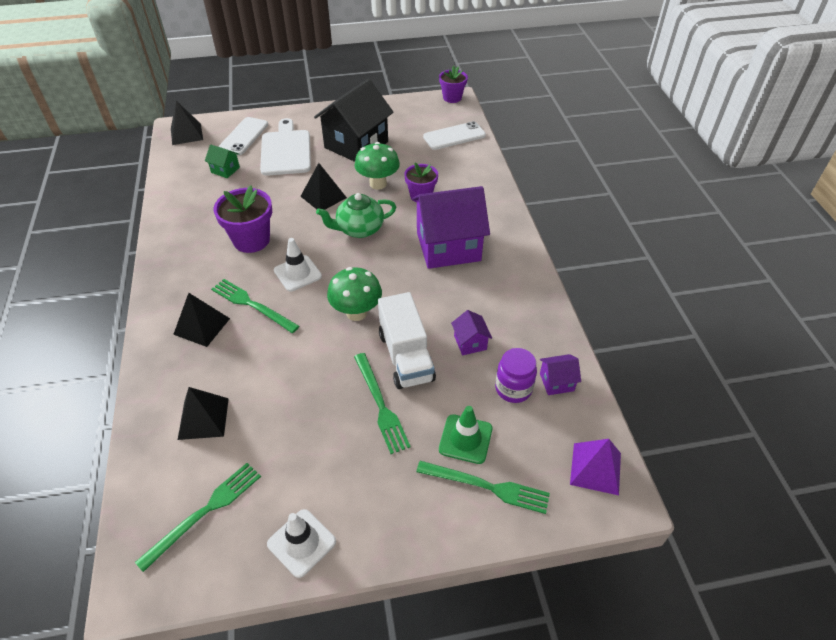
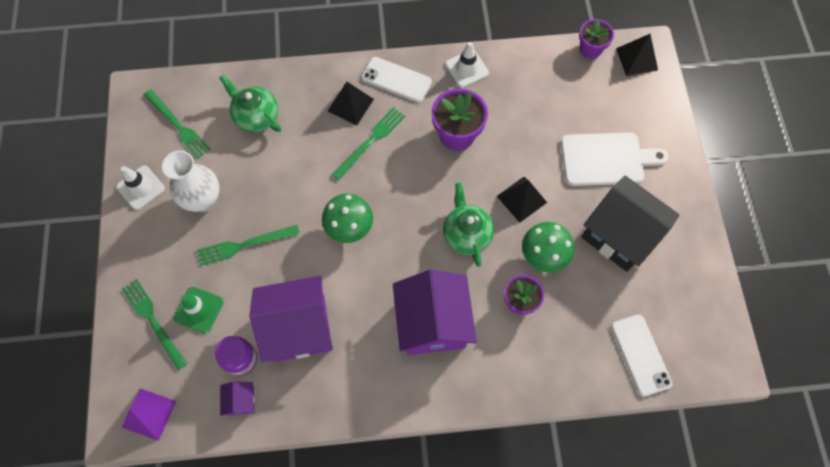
camera: 95 degrees right, 20 degrees up
(203, 418) = (256, 116): black pyramid -> green teapot
(225, 170) = (570, 102): green house -> none
(243, 136) = (633, 115): white phone -> white phone (396, 80)
(297, 273) = (406, 177): white traffic cone -> white traffic cone (467, 69)
(321, 459) = (203, 200): none -> white vase
(406, 356) = (292, 269): white truck -> none
(452, 98) = (735, 363): purple flower pot -> purple flower pot (590, 49)
(470, 342) = (299, 328): purple house -> purple house, size x2.35
(487, 486) = (153, 321): green fork -> green fork turned 120 degrees clockwise

